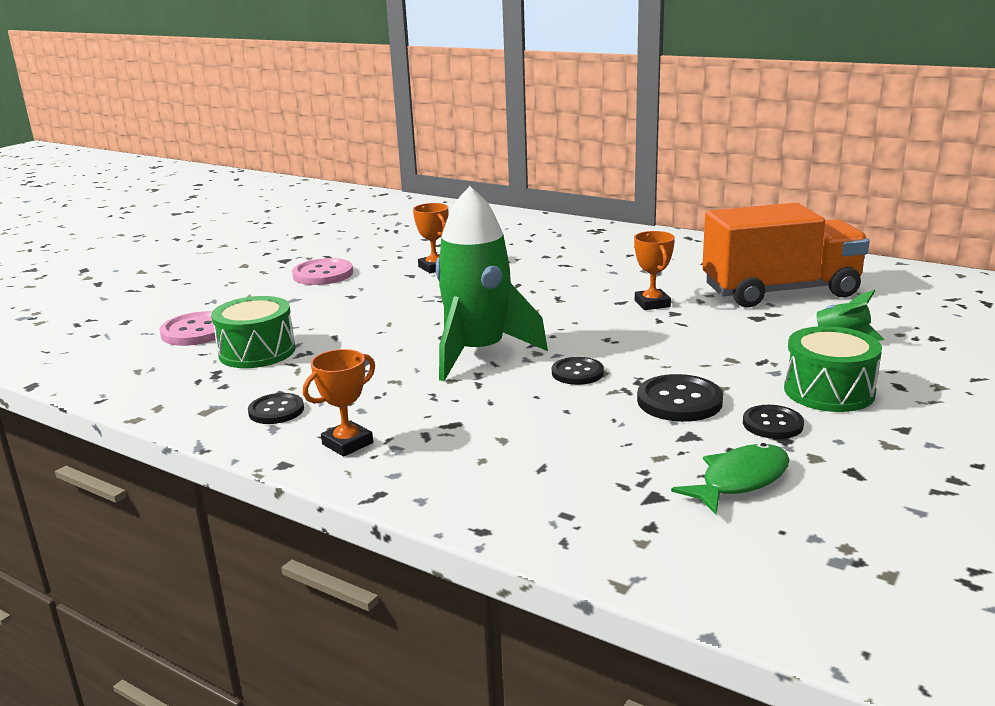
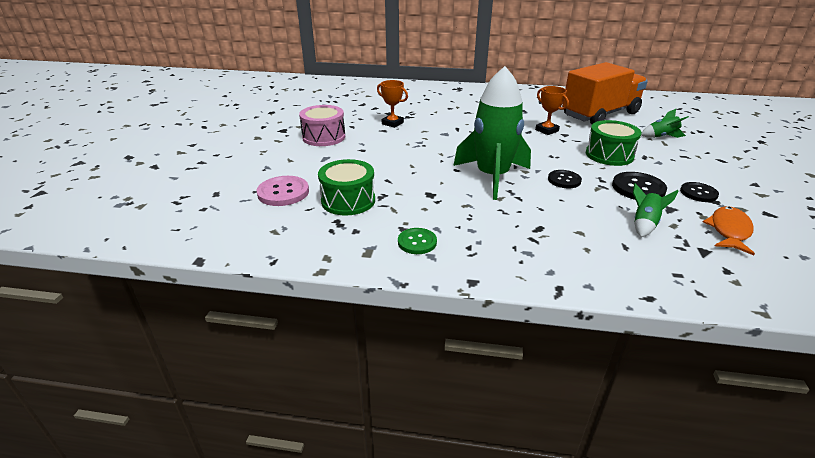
camera: 25 degrees left, 10 degrees up
(276, 410) = (417, 242): black button -> green button
(323, 274) = (324, 137): pink button -> pink drum
(347, 443) = (494, 256): orange trophy -> none
(613, 447) = (644, 224): none -> green rocket
(739, 480) = (729, 231): green fish -> orange fish
(829, 391) = (697, 169): green drum -> green drum (609, 155)

